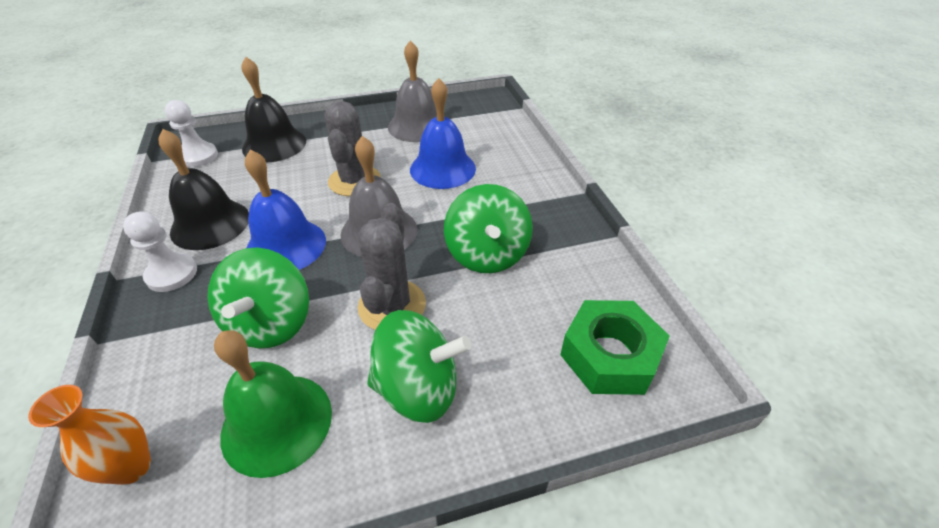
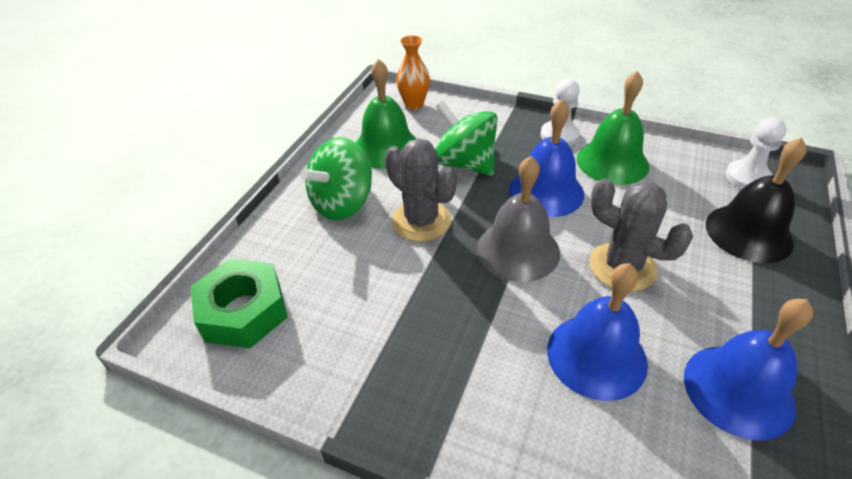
camera: 130 degrees right, 0 degrees up
(210, 224) = (612, 162): black bell -> green bell
(417, 126) = (738, 390): grey bell -> blue bell
(487, 254) = (417, 306): green spinning top -> none

